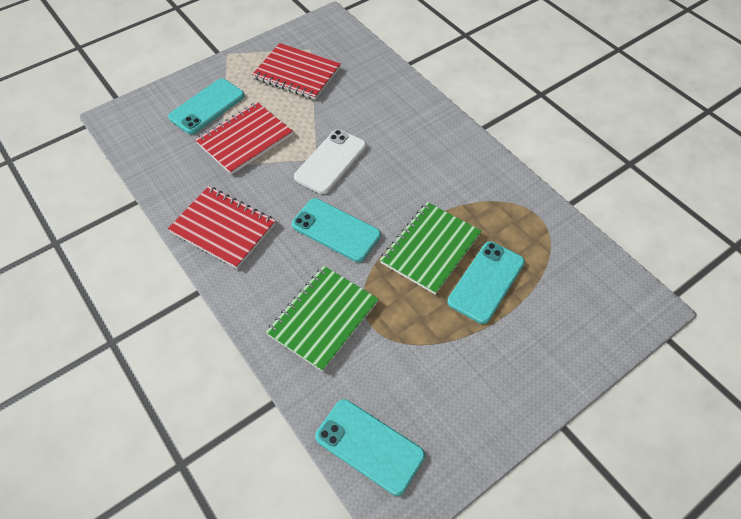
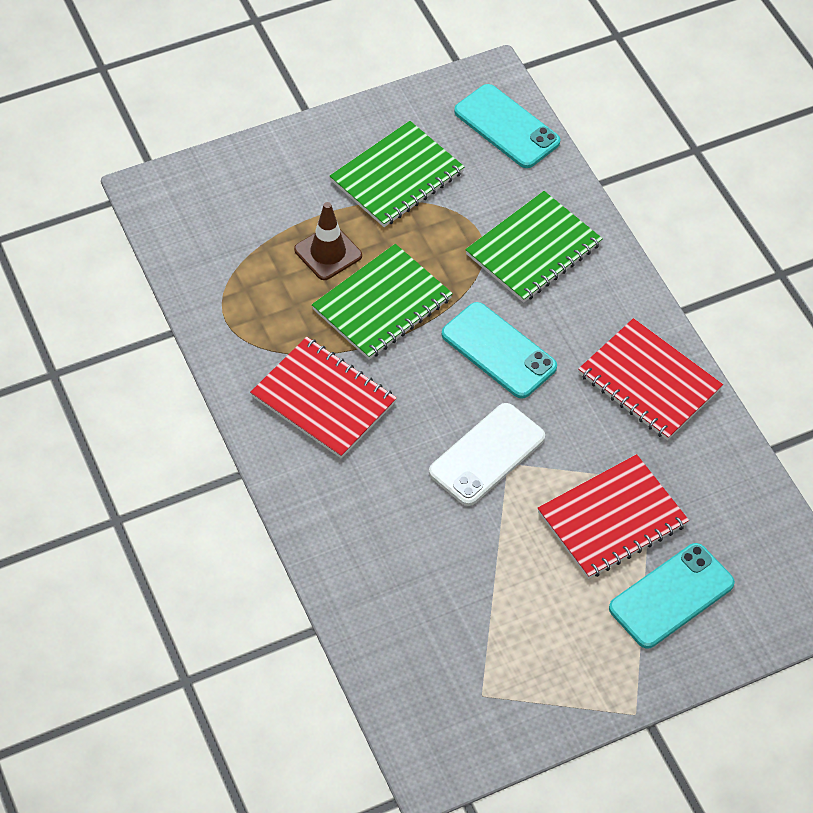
camera: 170 degrees left, 0 degrees up
(297, 73) = (514, 639): red notebook -> red notebook (323, 399)
(455, 365) = (397, 177): none -> green notebook
(486, 282) = (328, 253): turquoise phone -> brown traffic cone

